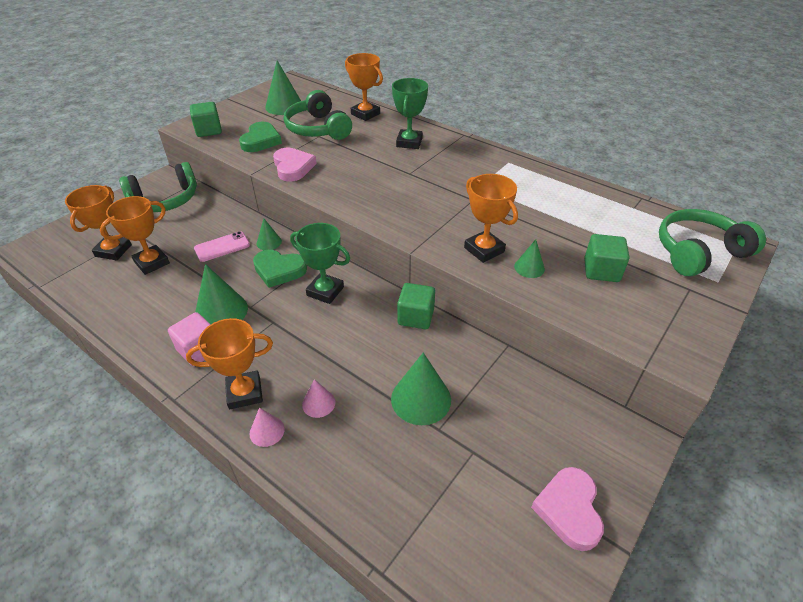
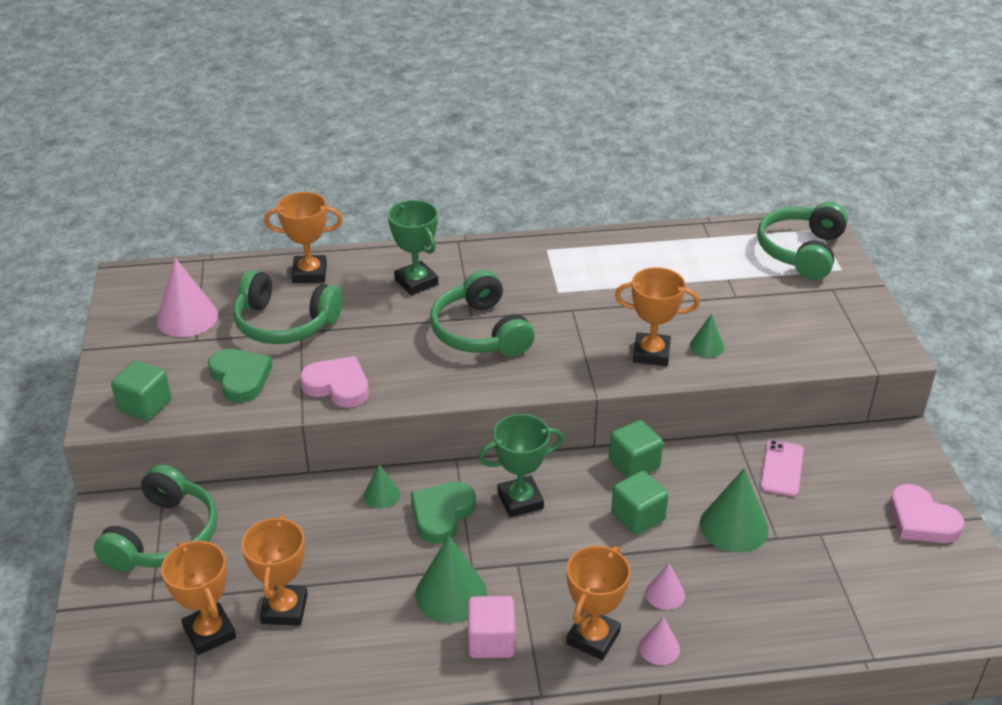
camera: 45 degrees left, 5 degrees down
(222, 247) = (337, 536): pink phone -> pink phone (782, 468)
(279, 270) = (441, 514): green heart -> green heart turned 150 degrees clockwise
(284, 106) = (187, 317): green cone -> pink cone
(402, 182) = (480, 332): none -> green headphones
(601, 271) = (759, 313): green cube -> green cube (638, 517)

